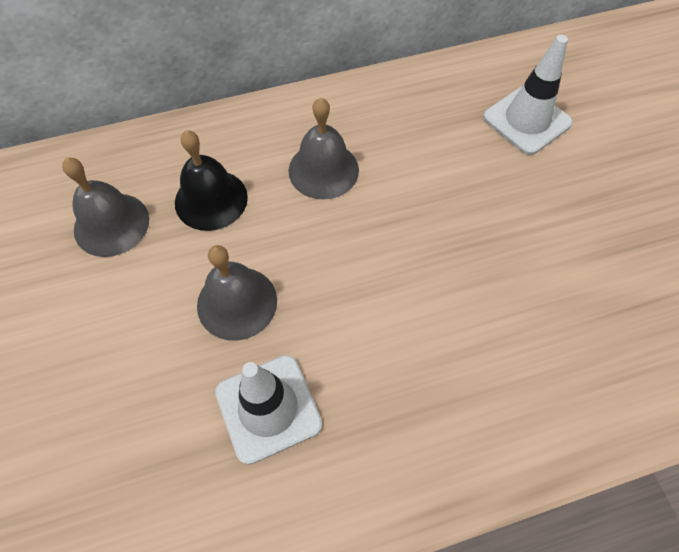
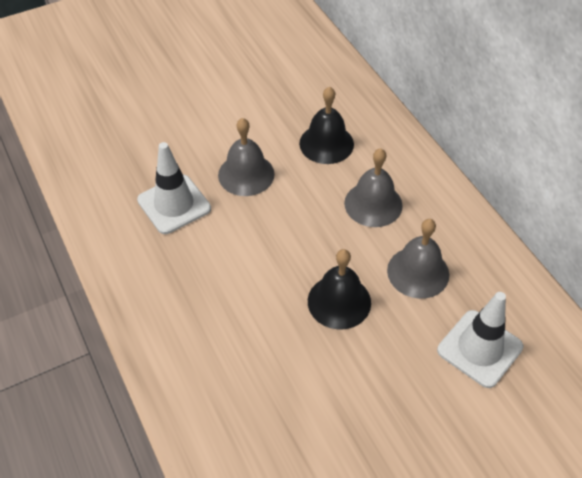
camera: 80 degrees right, 10 degrees down
(111, 224) = (292, 98): grey bell -> grey bell (418, 272)
(460, 230) = (339, 301): none -> black bell

